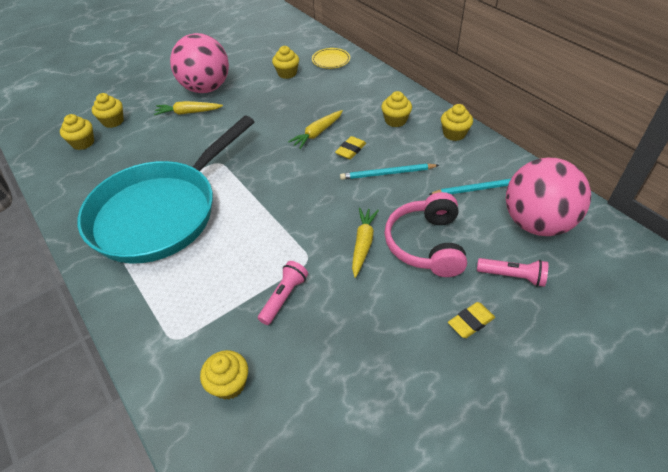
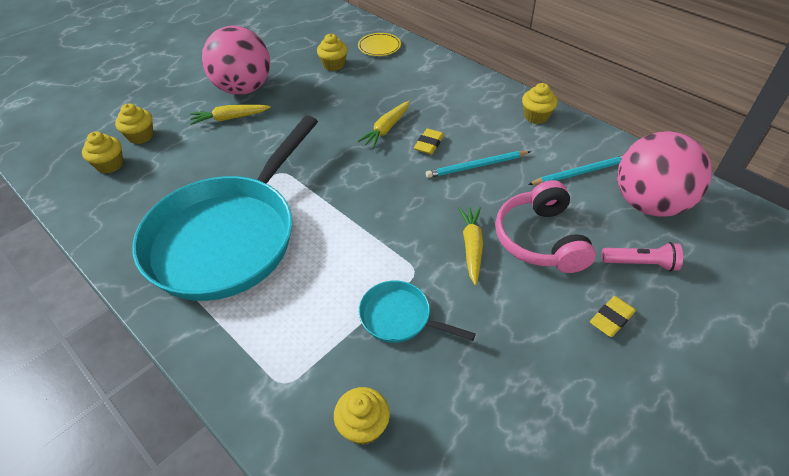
camera: 10 degrees left, 0 degrees up
(284, 297) = (399, 317): pink flashlight -> turquoise pan
(395, 120) = (469, 107): yellow cupcake -> none

